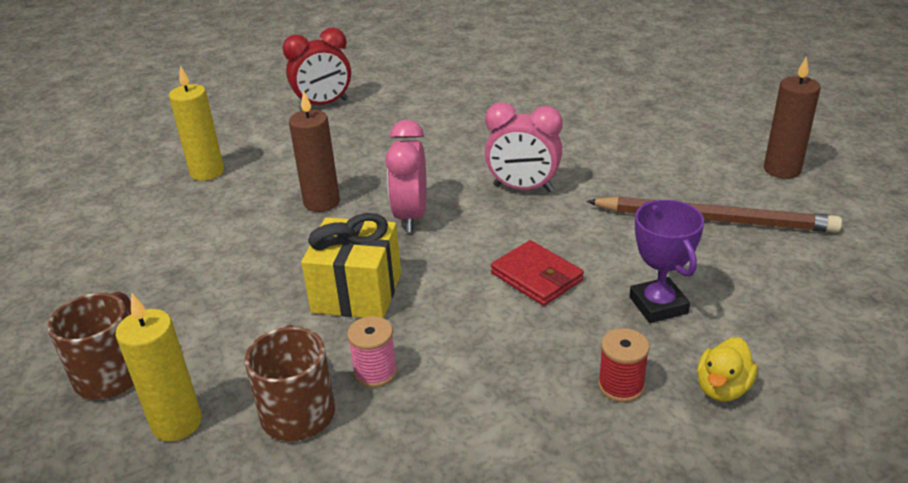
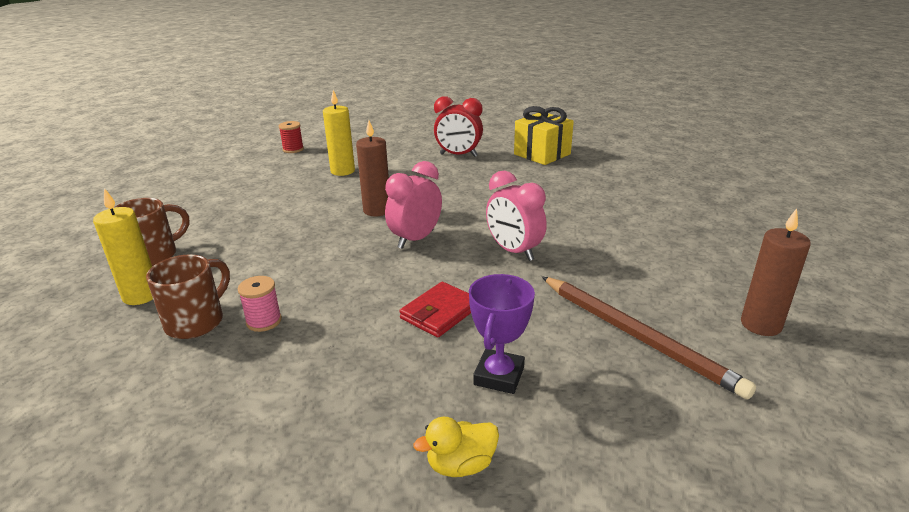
camera: 35 degrees right, 5 degrees down
(357, 292) = (321, 270): yellow gift -> yellow gift (542, 154)
(536, 277) = (440, 313): red wallet -> red wallet turned 45 degrees clockwise
(621, 386) = (390, 416): red spool -> red spool (293, 149)

